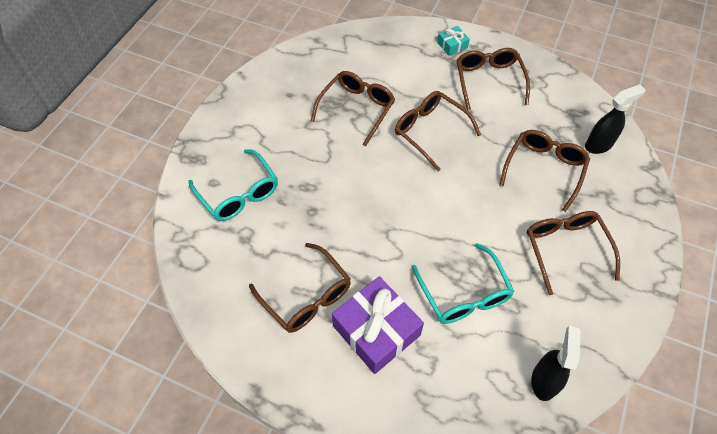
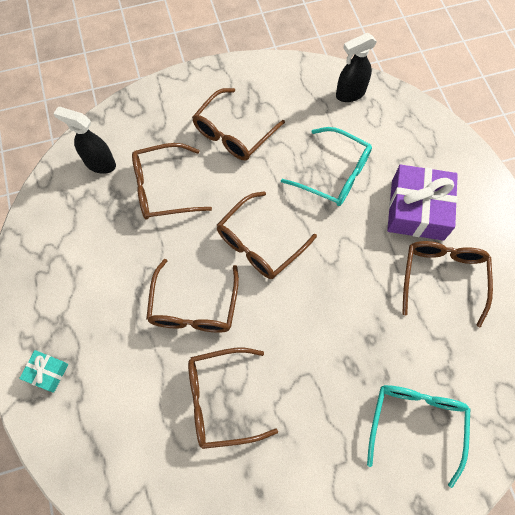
camera: 130 degrees left, 10 degrees up
(464, 294) = (334, 174): turquoise glasses -> turquoise glasses turned 90 degrees clockwise
(489, 81) = (80, 299): brown glasses -> brown glasses (259, 243)

